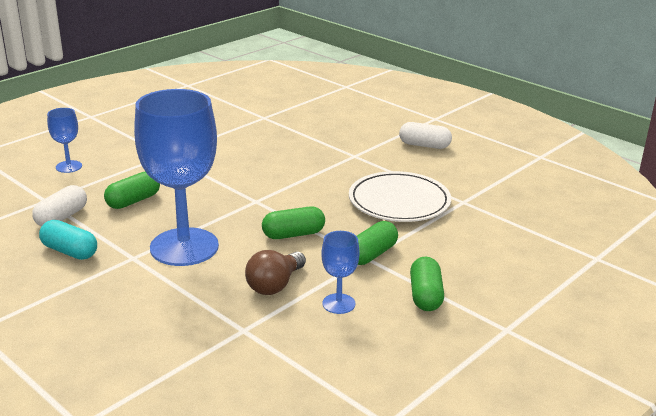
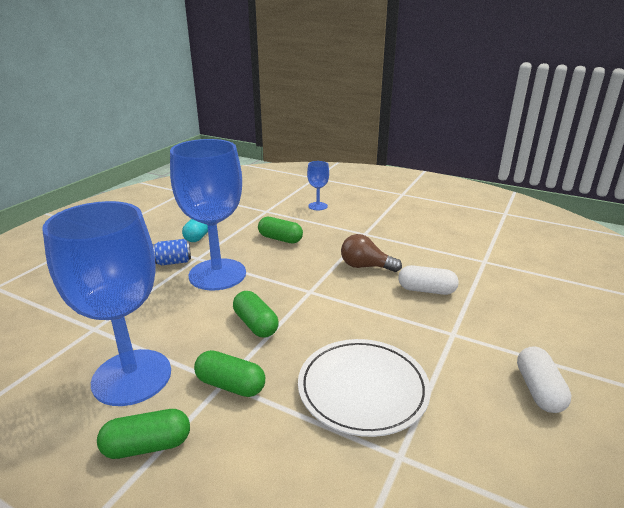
camera: 75 degrees right, 0 degrees up
(62, 217) = (245, 221): white capsule -> white capsule (426, 290)
(130, 274) = (173, 262): none -> blue can
(275, 285) = (163, 331): brown light bulb -> brown light bulb (365, 266)
(338, 304) = (132, 377): blue goblet -> blue goblet, size x2.26

